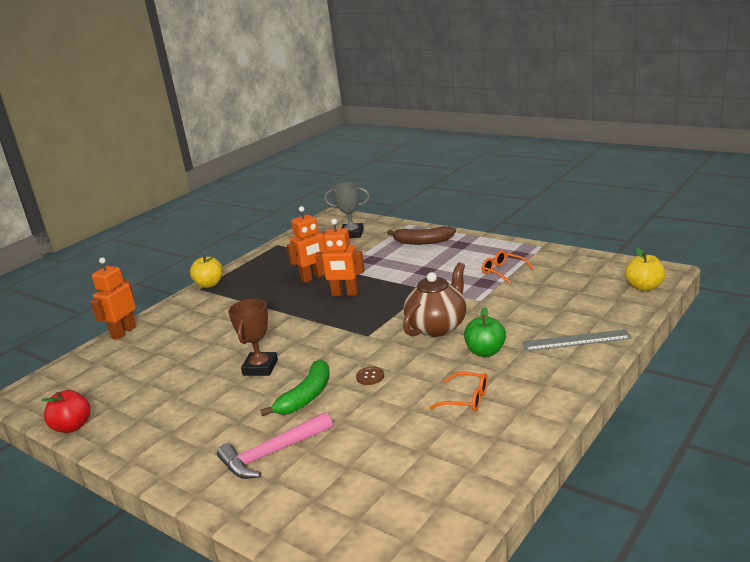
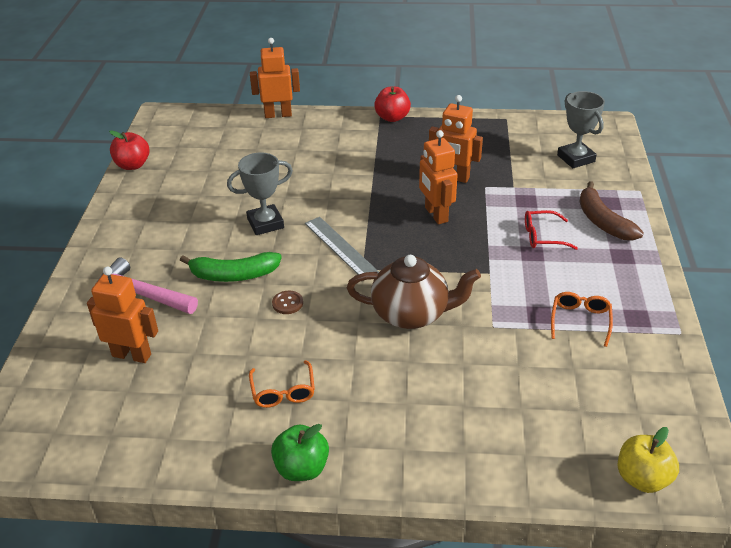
camera: 55 degrees right, 15 degrees up
(209, 284) = (392, 118): yellow apple -> red apple
(260, 368) = (265, 223): brown trophy -> grey trophy
(348, 473) = (132, 355): none -> orange robot
(413, 263) = (542, 236): none -> red glasses
(485, 352) = (382, 373): green apple -> green apple (301, 468)
(576, 340) = (454, 446): grey ruler -> grey ruler (341, 247)

